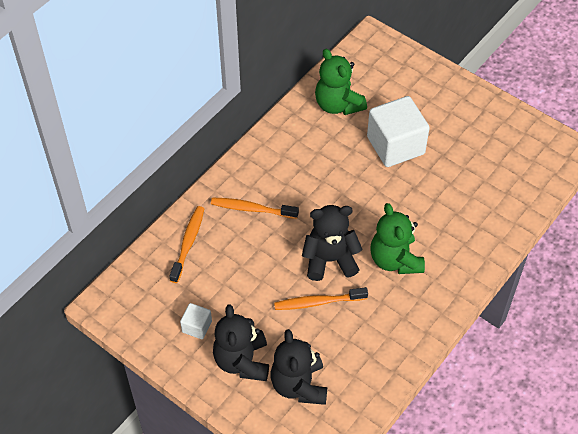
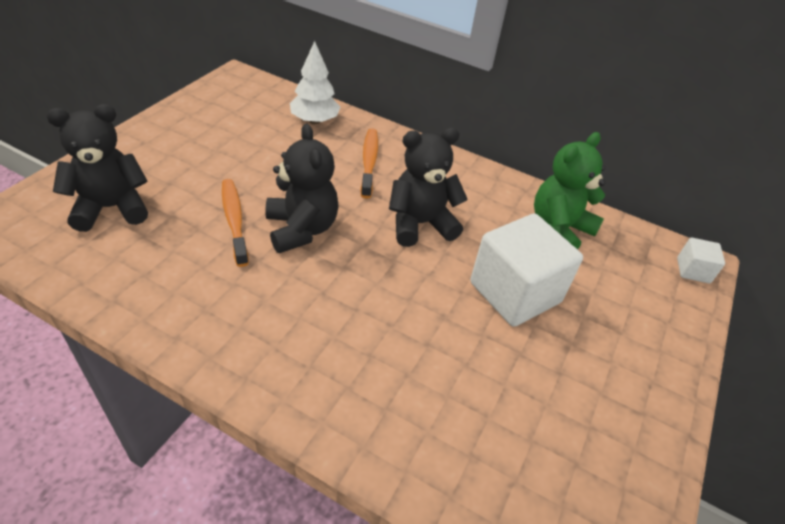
camera: 75 degrees right, 10 degrees down
(188, 243) = (314, 121): orange toothbrush -> white tree
(197, 326) = (205, 130): white cube -> white cube (693, 270)
(242, 361) = (155, 163): black teddy bear -> black teddy bear (420, 224)
(395, 260) = (307, 297): green teddy bear -> none

